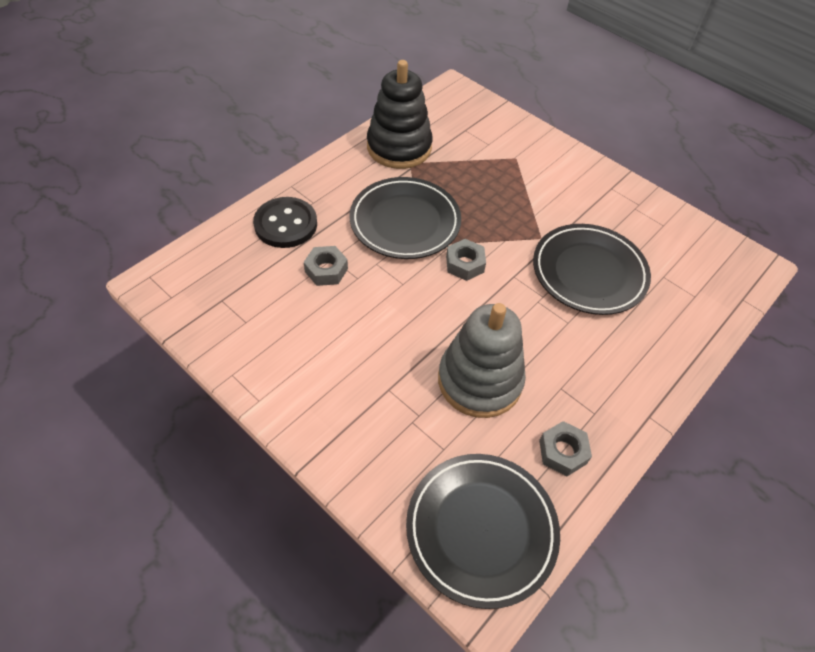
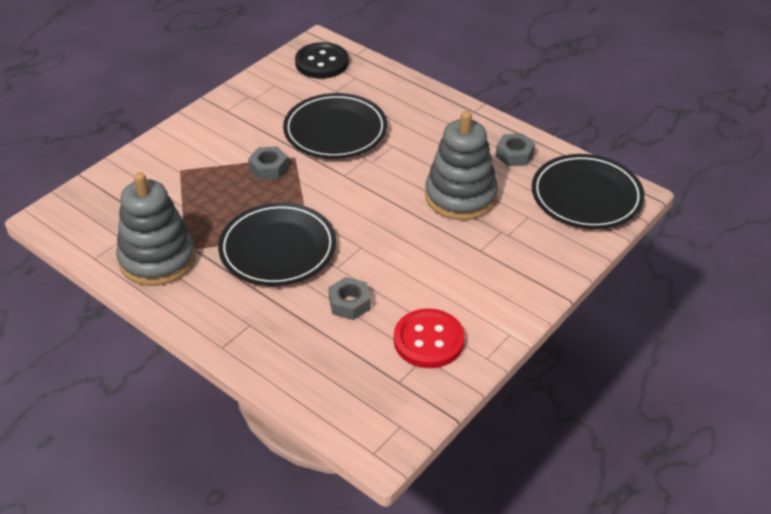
camera: 90 degrees left, 10 degrees down
(266, 328) = (428, 340): none -> red button
(286, 224) = (285, 343): black button -> black button (322, 63)
(399, 147) = (157, 259): black stacking toy -> grey stacking toy
(464, 264) = (332, 206): grey nut -> grey nut (269, 168)

